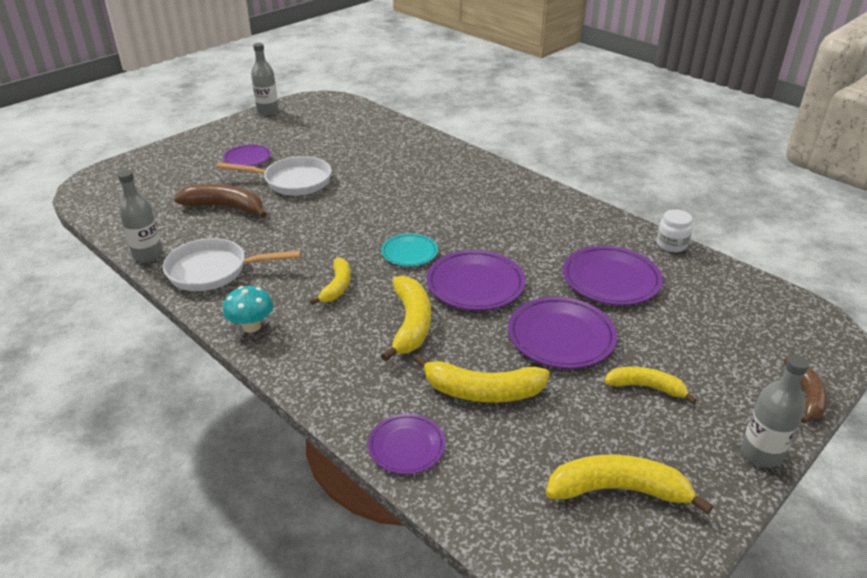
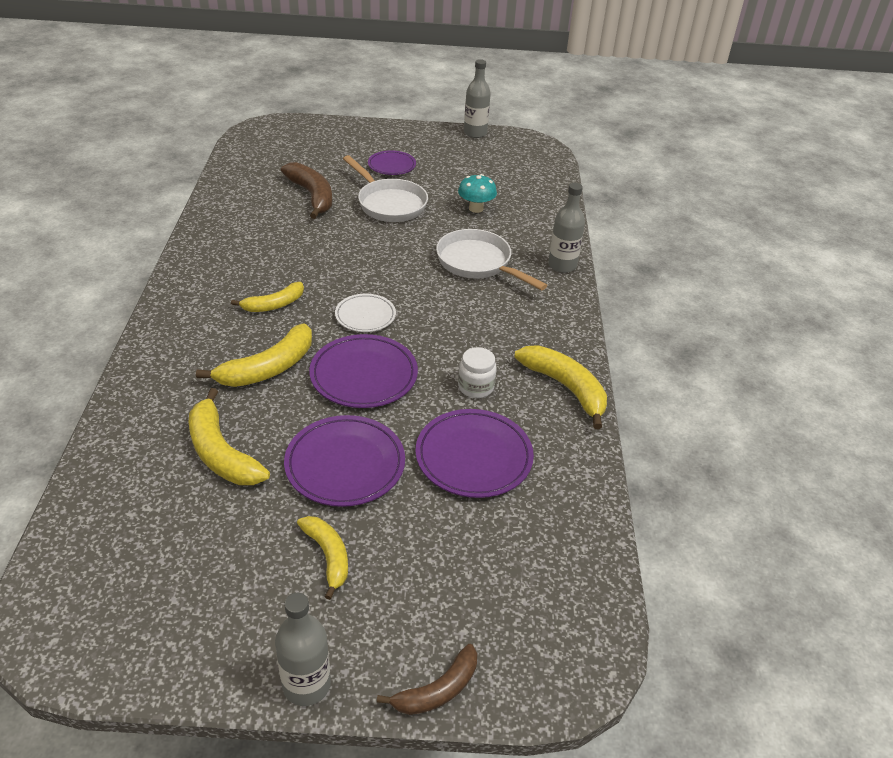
camera: 45 degrees right, 5 degrees up
(148, 254) = (213, 200): grey bottle -> grey bottle (562, 265)
(214, 271) = (227, 238): white pan -> white pan (478, 263)
(251, 326) = (181, 293): turquoise mushroom -> turquoise mushroom (476, 208)
(406, 446) = (117, 444): purple plate -> none
(409, 253) = (365, 316): turquoise plate -> white plate
(618, 489) = (169, 597): yellow banana -> yellow banana (566, 388)
(671, 244) = (593, 474): white jar -> white jar (476, 387)

